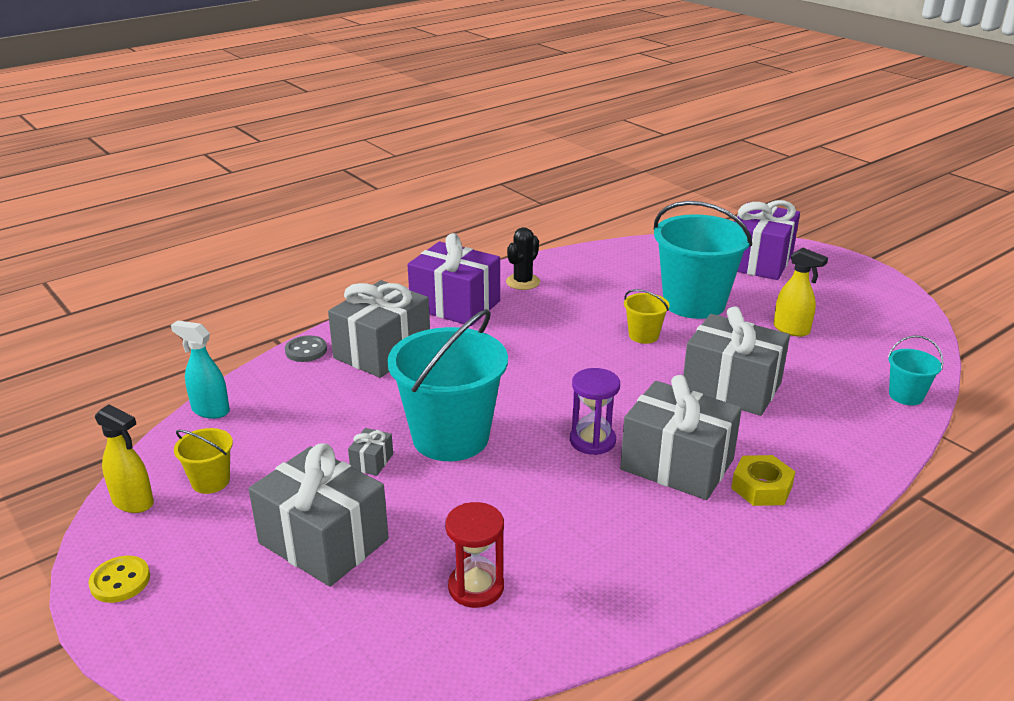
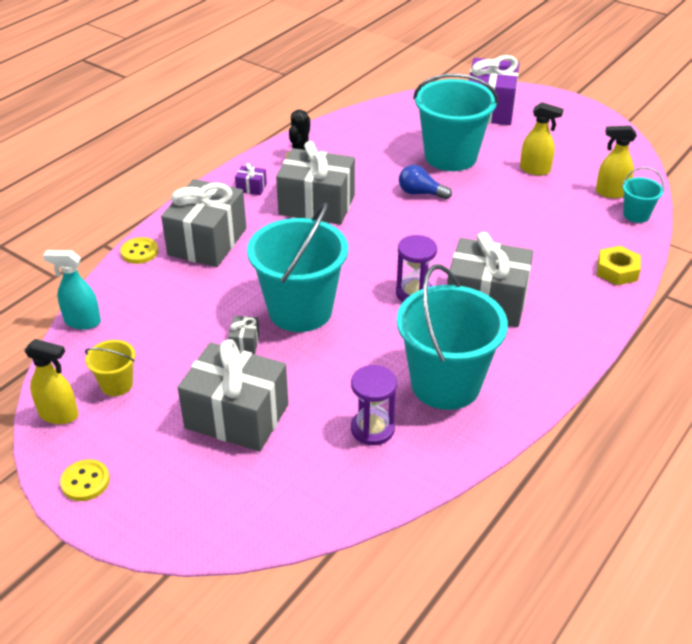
camera: 15 degrees left, 10 degrees up
(306, 350) = (139, 252): grey button -> yellow button
(455, 305) = (251, 188): purple gift -> purple gift, size x0.40
(476, 587) = (372, 429): red hourglass -> purple hourglass
(589, 551) = (445, 384): none -> turquoise bucket
(643, 335) = (420, 193): yellow bucket -> blue light bulb
(731, 388) = (505, 229): grey gift -> grey gift (316, 205)
(761, 487) = (554, 309): yellow nut -> yellow nut (617, 271)
(880, 367) = (611, 193): none -> yellow spray bottle

